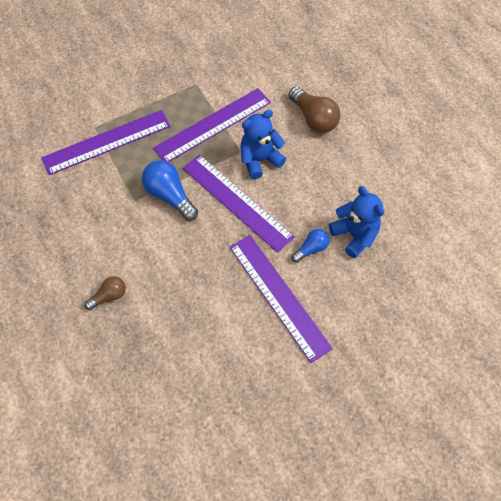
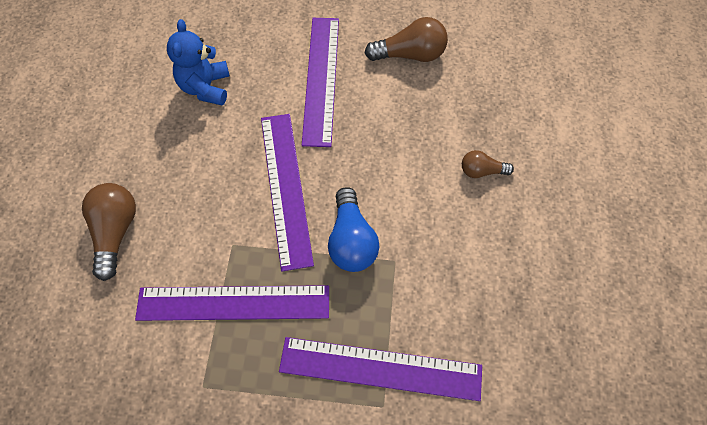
camera: 145 degrees left, 0 degrees up
(225, 366) = (410, 55): none -> brown light bulb
(260, 160) = (221, 220): blue teddy bear -> none
(311, 249) = (256, 99): blue light bulb -> none

